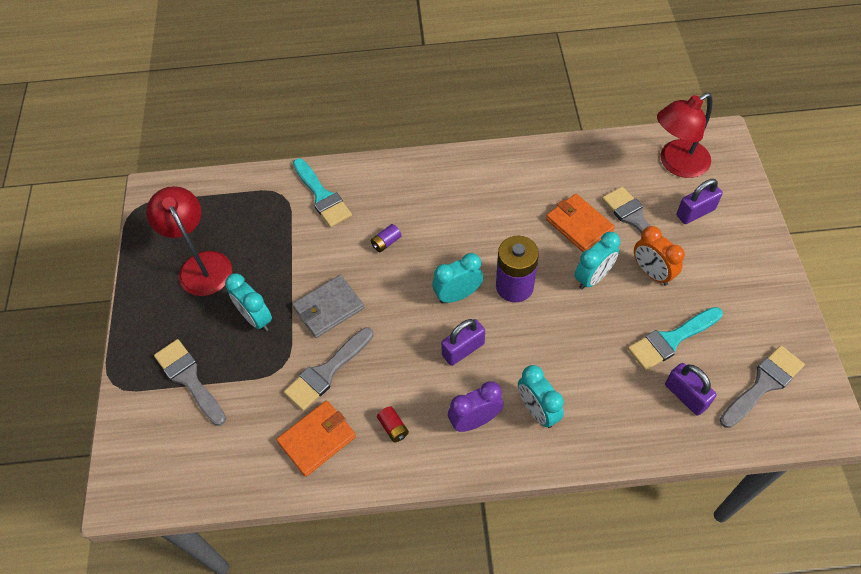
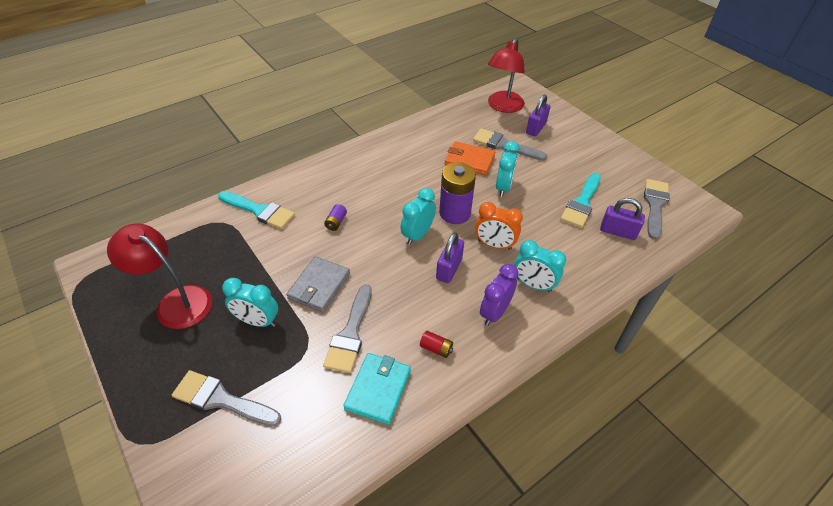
camera: 35 degrees left, 10 degrees down
(317, 439) = (378, 389): orange wallet -> turquoise wallet
(652, 273) = (538, 170): orange clock -> orange clock (494, 245)

